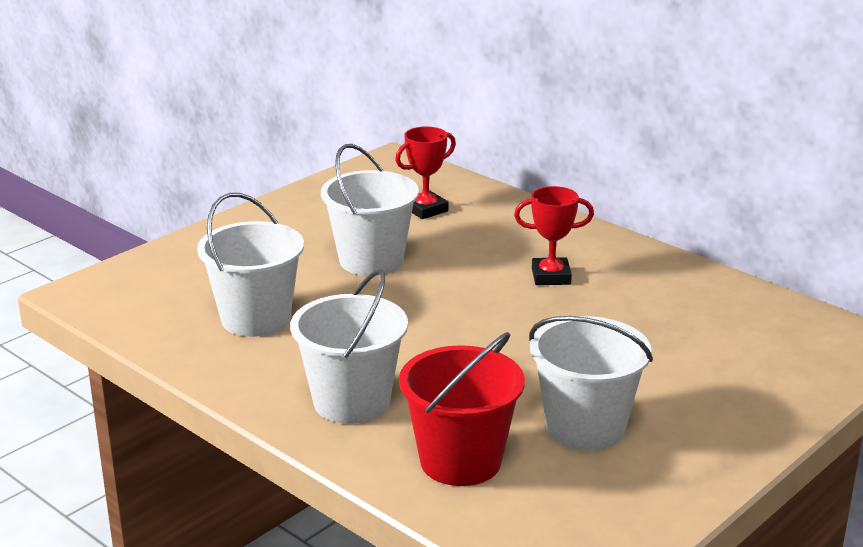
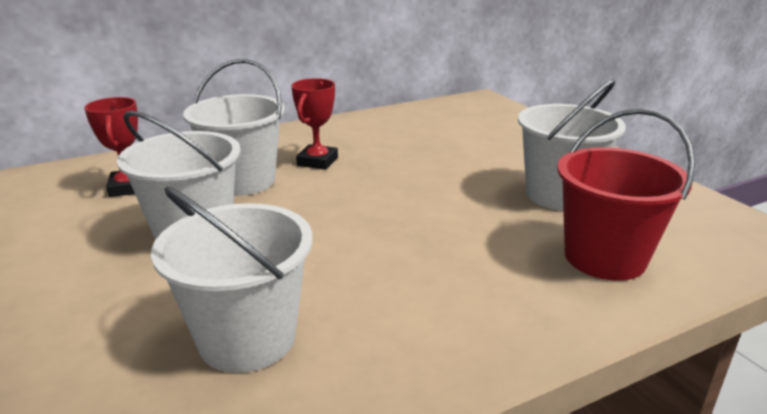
camera: 70 degrees left, 0 degrees up
(351, 402) = (480, 299): white bucket -> white bucket (243, 181)

